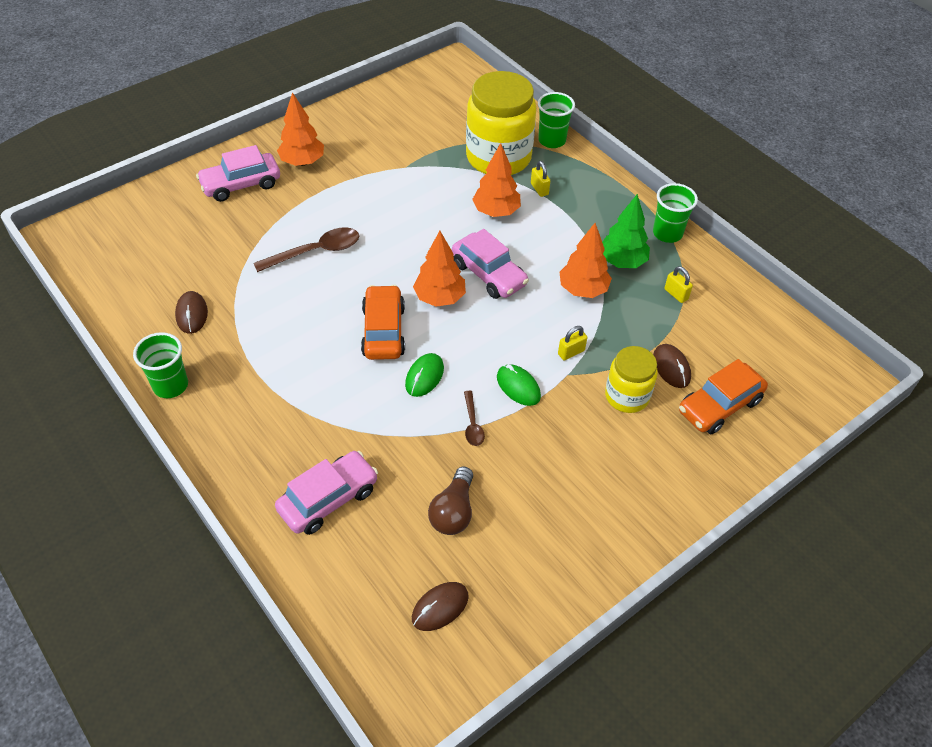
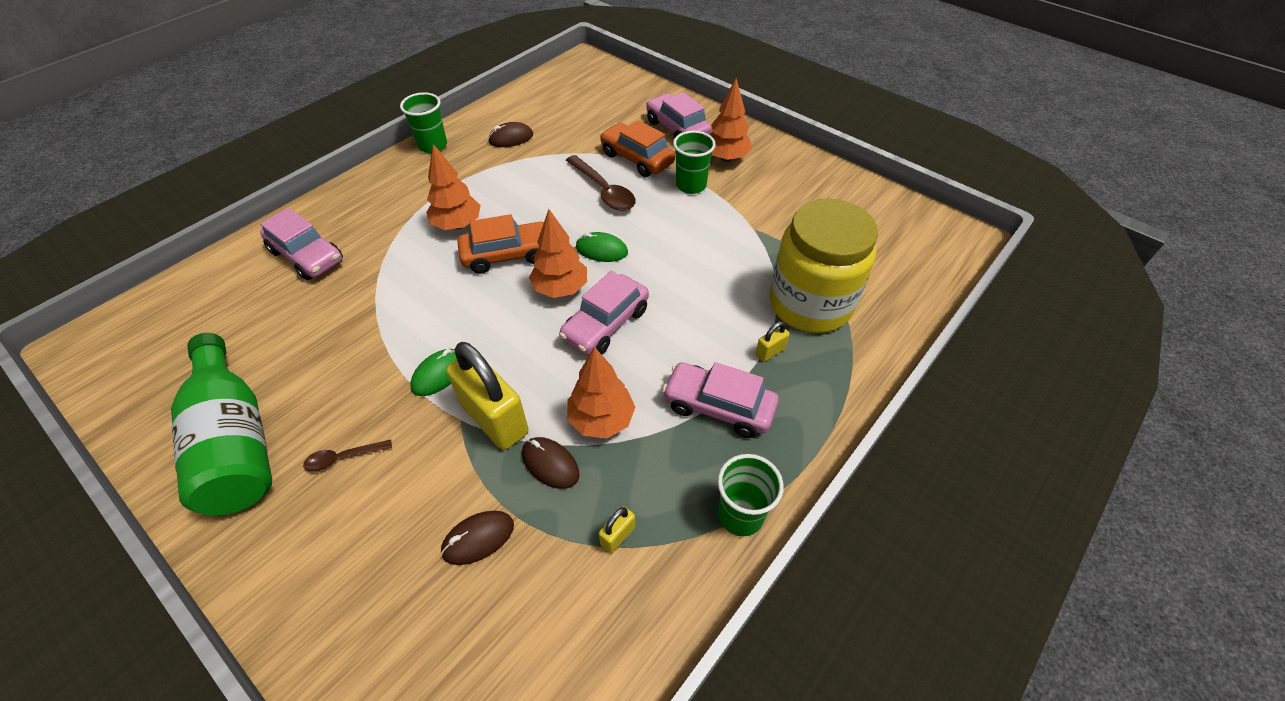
camera: 80 degrees right, 0 degrees up
(424, 377) = (450, 295): green mouse -> green mouse (601, 250)
(440, 607) = (175, 351): brown mouse -> brown mouse (550, 464)
(453, 511) = (280, 344): brown light bulb -> none
(472, 424) = (388, 342): brown spoon -> brown spoon (343, 458)
(496, 211) = (712, 315): orange tree -> orange tree (457, 225)
(552, 140) = (872, 353): green cup -> green cup (691, 185)
(563, 533) = (236, 441): none -> green bottle
(571, 352) = (494, 419): yellow padlock -> yellow padlock, size x2.34
(582, 226) = (718, 407): none -> pink car
(622, 262) = (664, 460): green tree -> none
(627, 396) = (428, 487): yellow jar -> none
(719, 406) = (412, 609): orange car -> orange car (637, 158)

